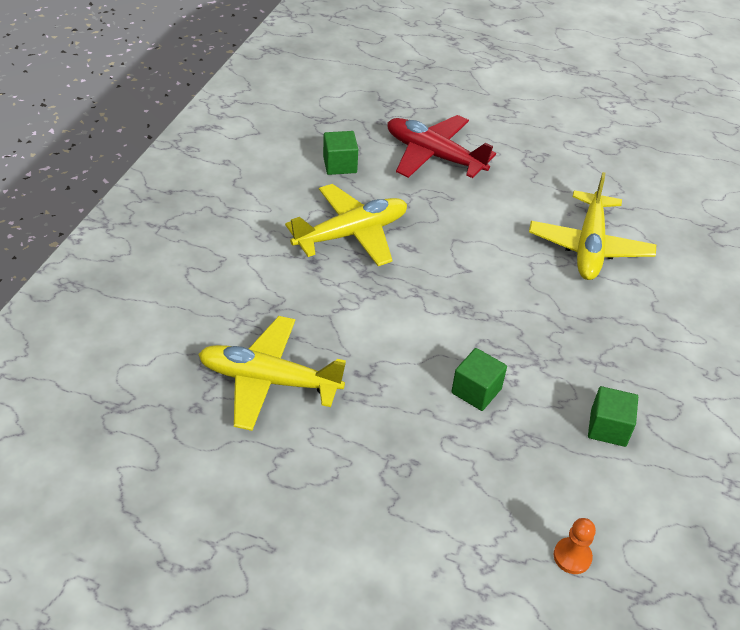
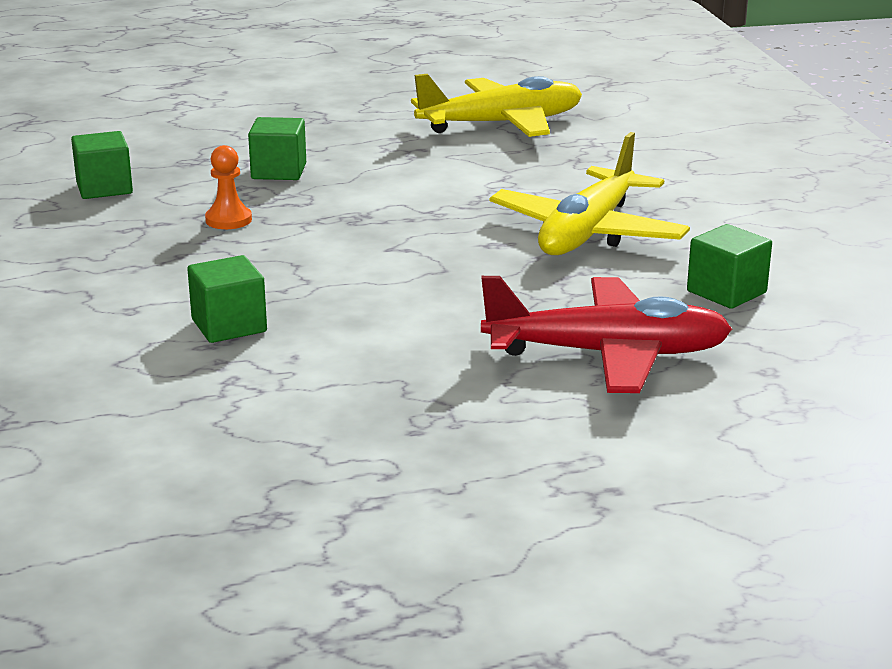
camera: 150 degrees right, 20 degrees down
(572, 556) = (103, 122): orange pawn -> orange pawn (228, 220)
(589, 246) = (229, 325): yellow plane -> green cube

